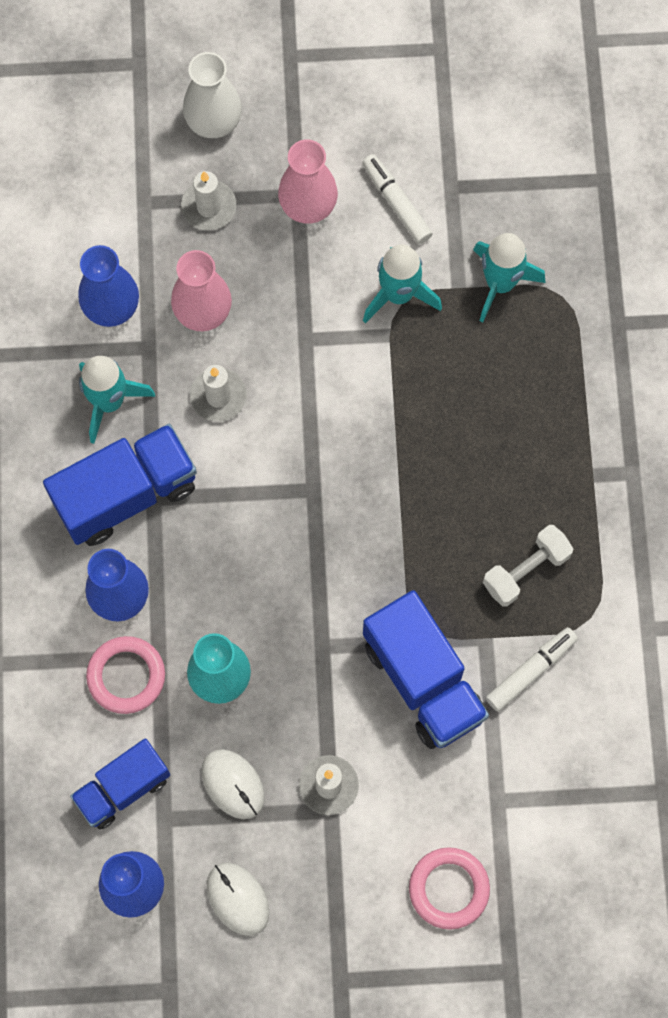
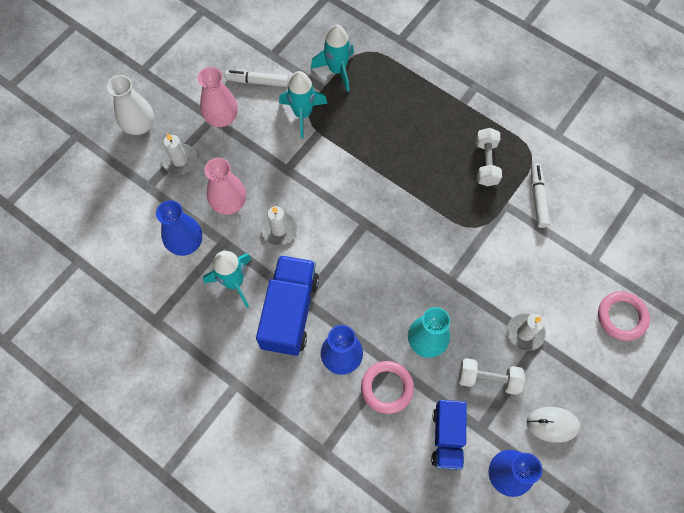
camera: 50 degrees left, 5 degrees down
(233, 784) = (488, 379): white mouse -> white dumbbell
(423, 680) = (505, 248): blue truck -> none

